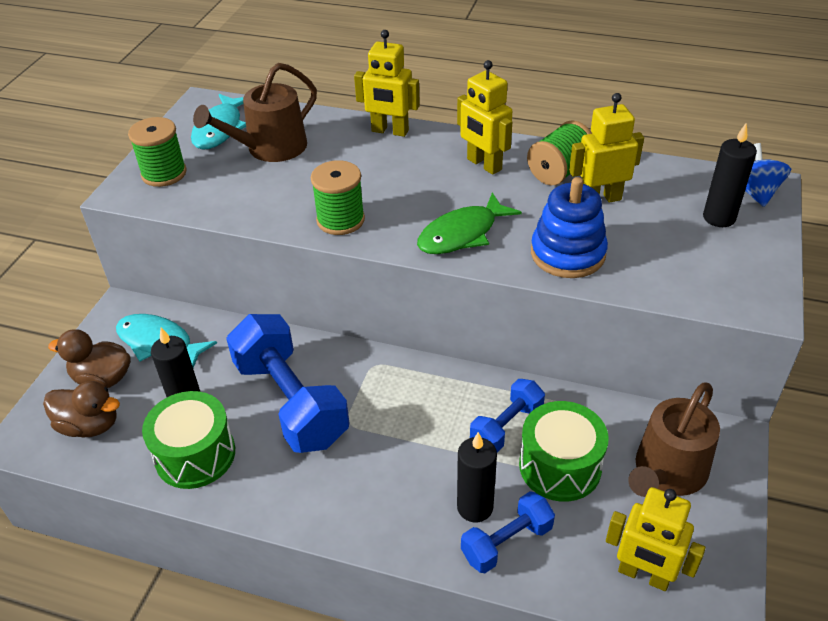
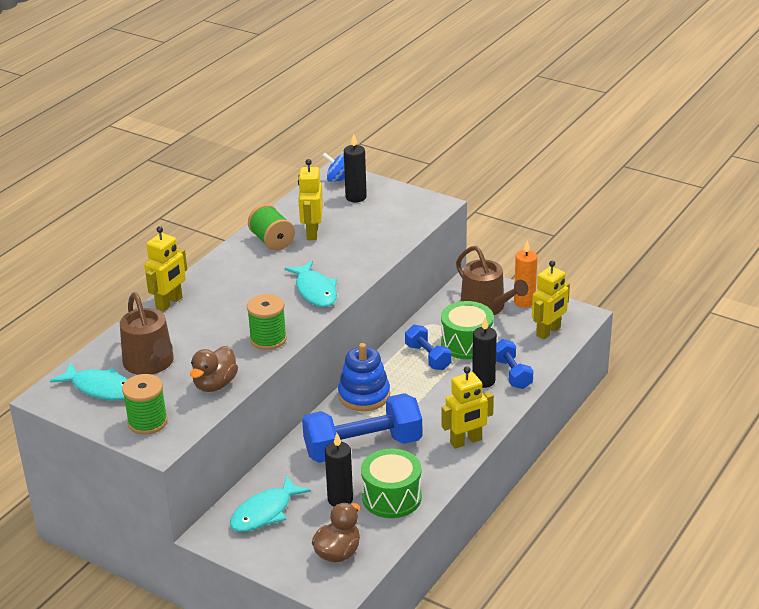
camera: 75 degrees left, 10 degrees down
(103, 378) = (290, 545): brown duck -> brown duck (215, 384)
(462, 234) = (315, 291): green fish -> turquoise fish
(484, 164) = (243, 269): yellow robot -> yellow robot (466, 441)
(567, 254) = (358, 256): blue stacking toy -> blue stacking toy (364, 395)
(710, 522) = (524, 302): none -> orange candle

